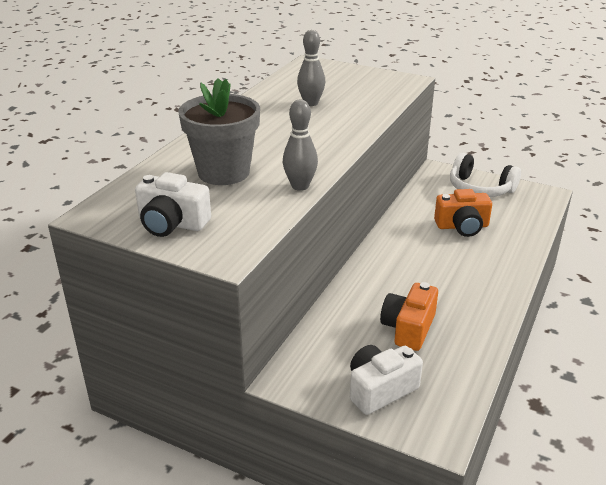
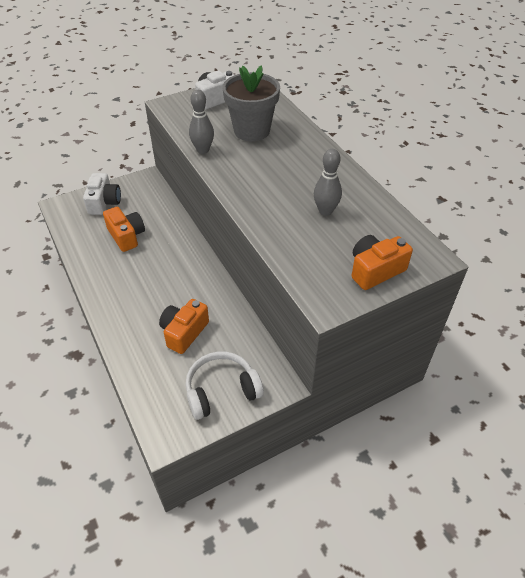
camera: 125 degrees right, 15 degrees up
(351, 74) = (375, 270): none -> orange camera

